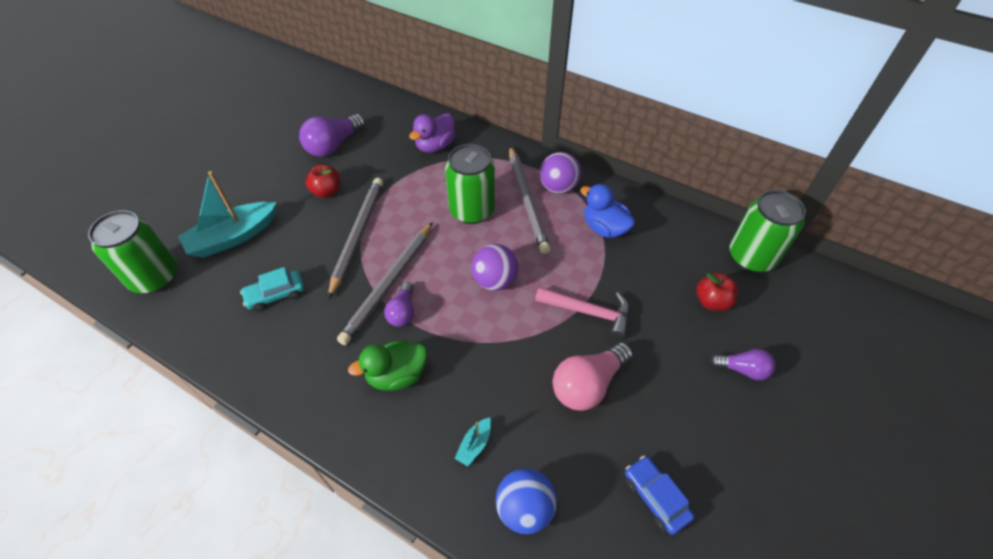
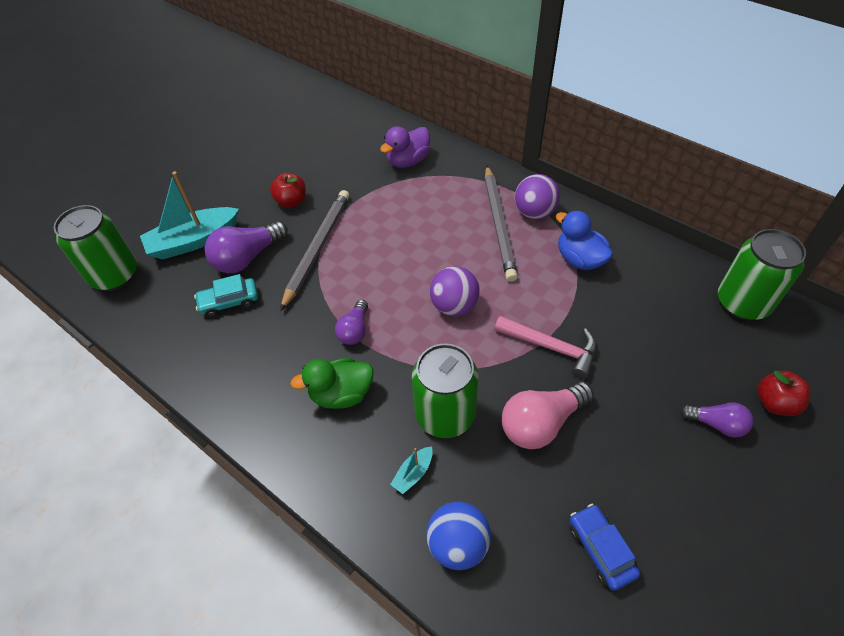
camera: 10 degrees right, 0 degrees up
(334, 145) = (303, 154): purple light bulb -> purple light bulb (247, 257)
(389, 284) = (344, 300): grey pencil -> none
(472, 210) = (438, 231): green can -> green can (445, 414)
(711, 301) = (690, 347): red apple -> red apple (775, 403)

